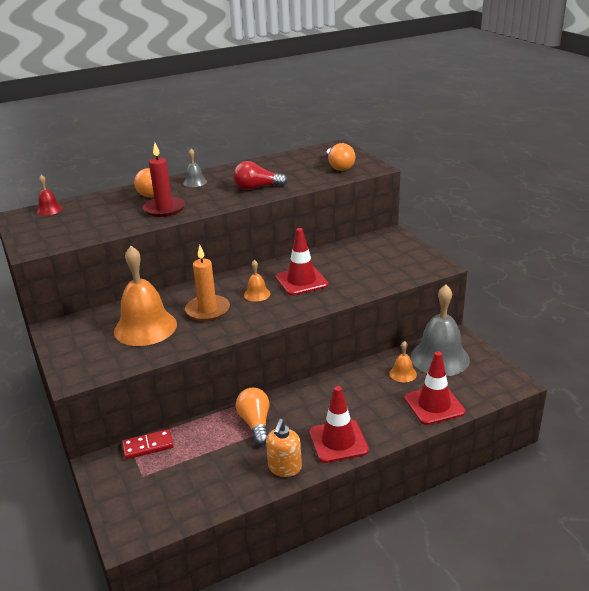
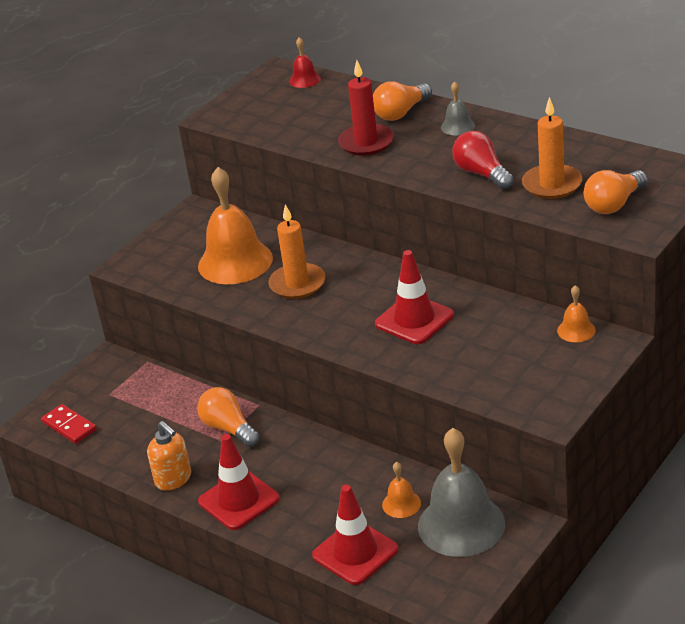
camera: 65 degrees right, 5 degrees up
(148, 446) = (150, 376): red domino -> red domino (69, 426)
(255, 423) = (229, 428): orange light bulb -> orange light bulb turned 90 degrees counterclockwise
(257, 294) = (357, 301): orange bell -> orange bell (576, 330)
(284, 468) = (173, 479): orange soap dispenser -> orange soap dispenser turned 120 degrees counterclockwise
(297, 175) = (552, 184): none -> orange candle

